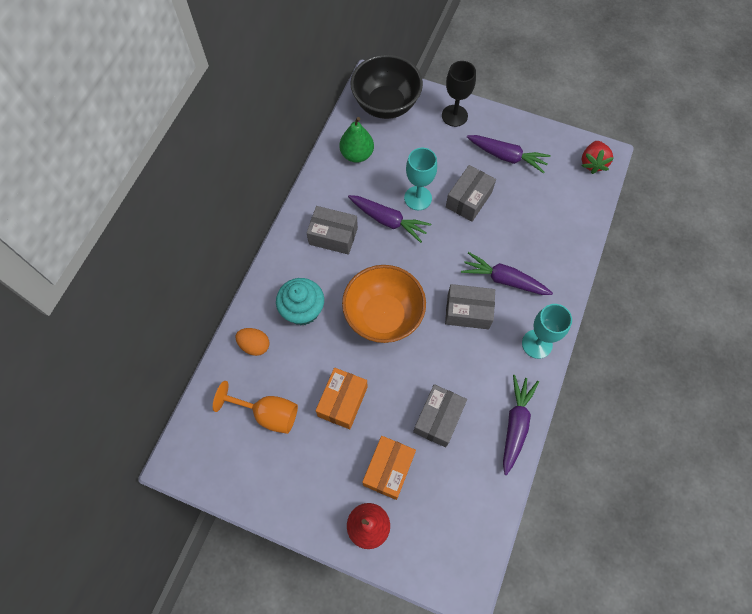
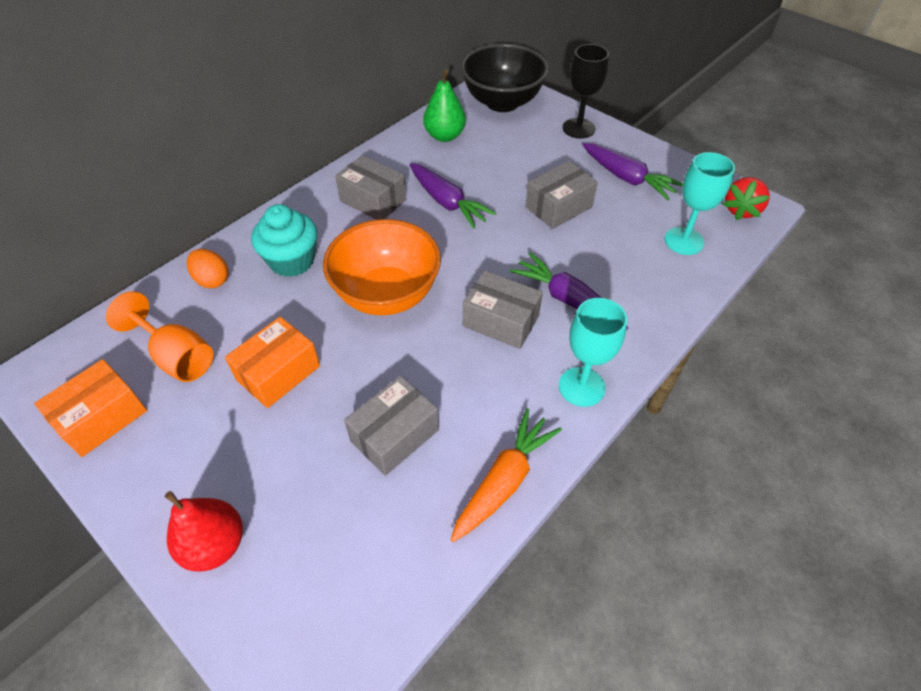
camera: 20 degrees right, 15 degrees down
(388, 469) = (289, 477): orange box -> orange box (102, 418)
(418, 198) = (495, 190): turquoise goblet -> turquoise goblet (684, 241)
(515, 424) = (504, 481): purple carrot -> orange carrot

